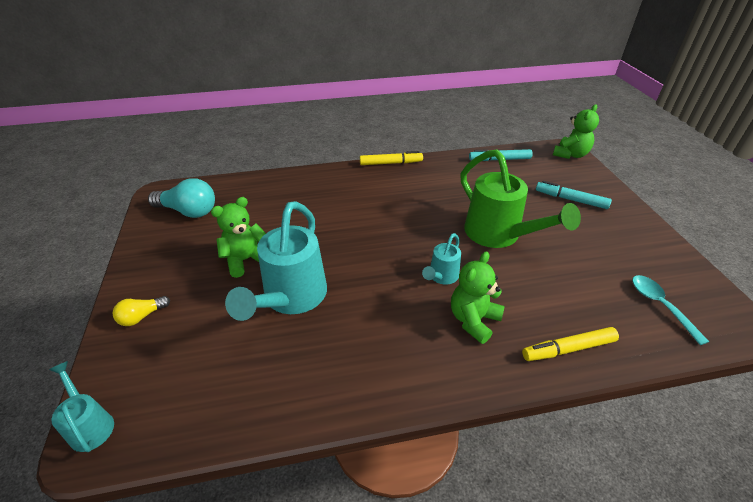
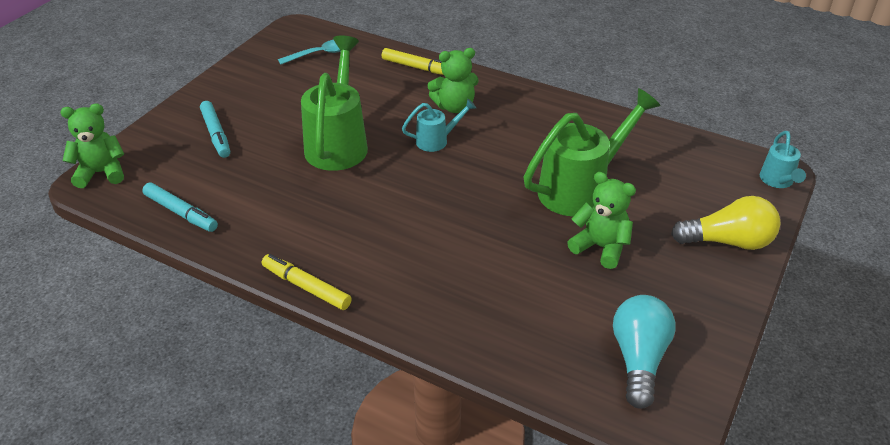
camera: 140 degrees left, 0 degrees up
(142, 316) = (728, 241): yellow light bulb -> yellow light bulb, size x1.83
(189, 211) = (638, 359): turquoise light bulb -> turquoise light bulb turned 45 degrees clockwise
(246, 260) = (600, 247): green teddy bear -> green teddy bear turned 150 degrees counterclockwise
(291, 298) = (580, 189): turquoise watering can -> green watering can
(660, 306) = (320, 54): turquoise spoon -> turquoise spoon turned 135 degrees counterclockwise

